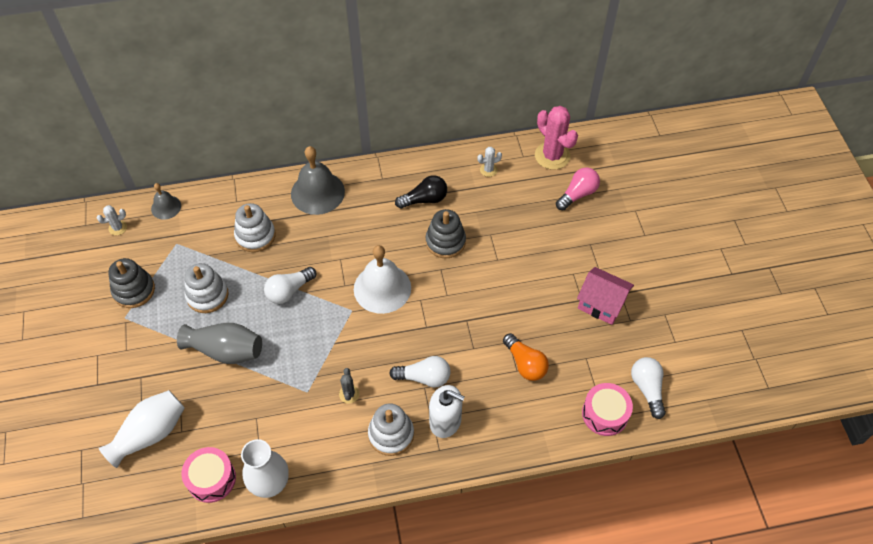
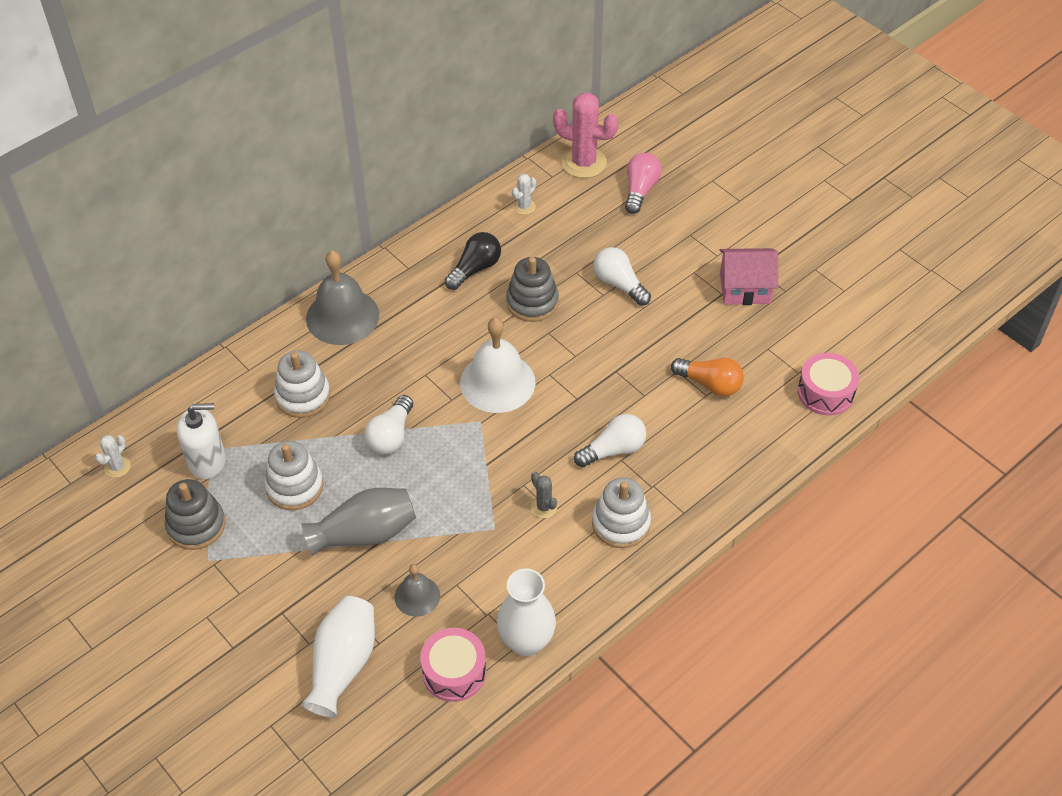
camera: 30 degrees left, 5 degrees down
(166, 207) = (162, 416): grey bell -> grey bell (417, 596)
(445, 421) = (669, 481): white soap dispenser -> white soap dispenser (207, 461)
(647, 389) = (849, 348): white light bulb -> white light bulb (619, 284)

